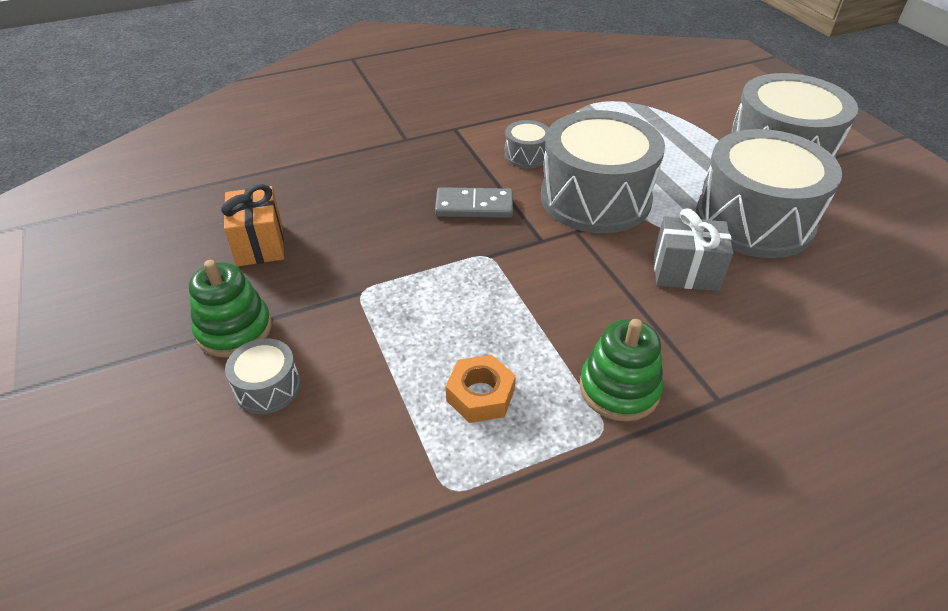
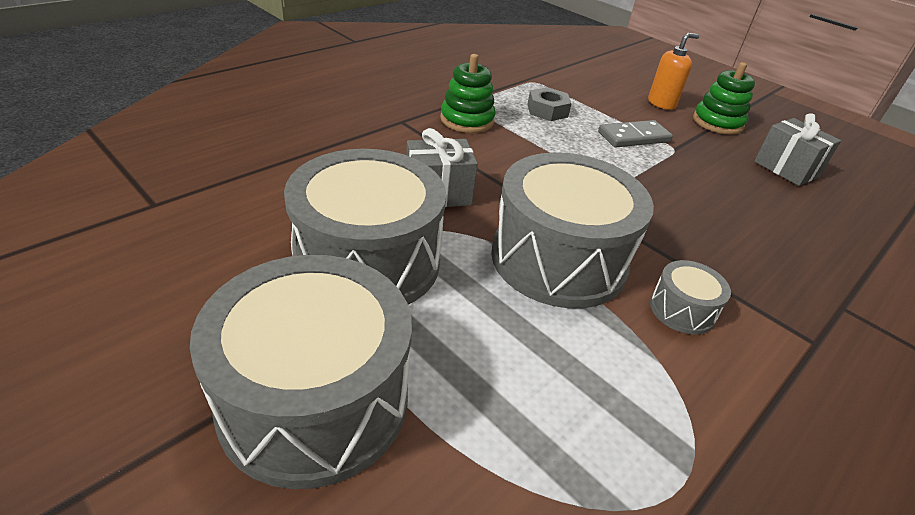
camera: 155 degrees right, 5 degrees down
(260, 244) = (786, 169): orange gift -> grey gift
(268, 387) = (661, 103): grey drum -> orange soap dispenser
(474, 206) = (670, 227): grey domino -> grey domino (633, 137)
(480, 395) = (547, 110): orange nut -> grey nut

